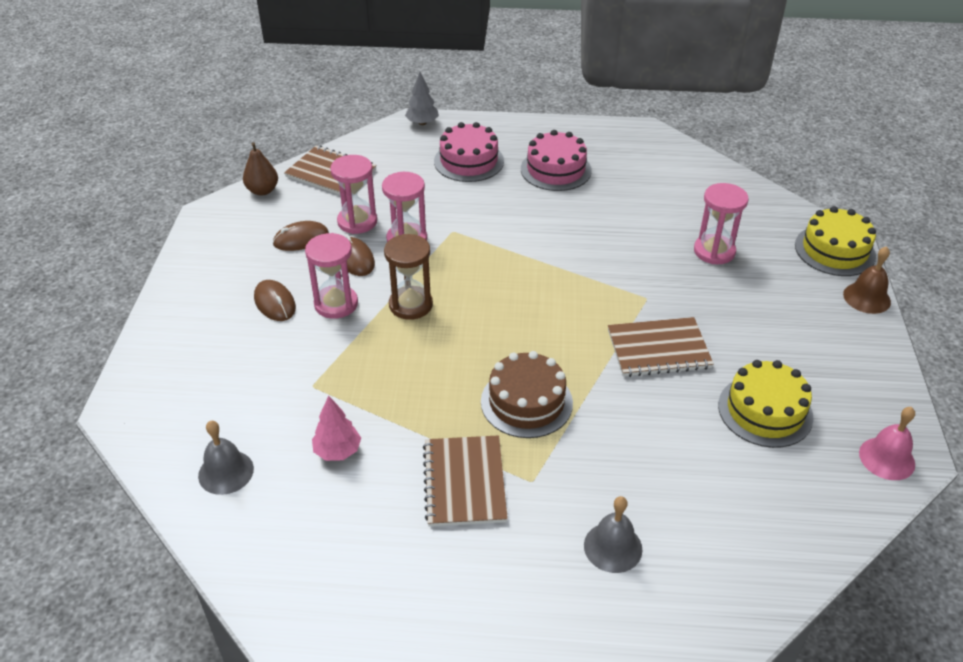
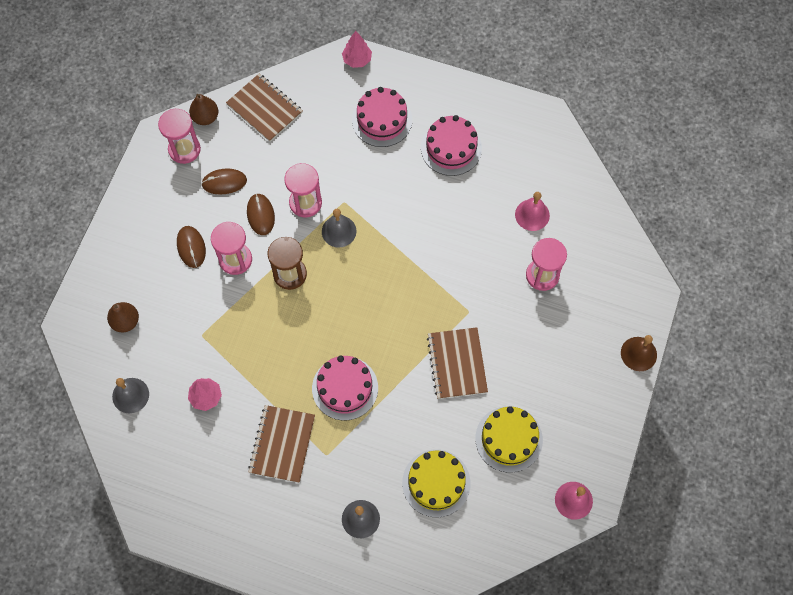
camera: 15 degrees right, 25 degrees up
(202, 392) = (126, 321): none -> brown pear
(357, 221) = (272, 173): pink hourglass -> pink hourglass (184, 149)
(422, 123) = (357, 60): grey tree -> pink tree
(457, 256) = (339, 231): none -> grey bell
(526, 402) = (345, 388): brown cake -> pink cake
(658, 349) = (457, 364): brown notebook -> brown notebook turned 75 degrees clockwise
(673, 205) = (532, 215): none -> pink bell
(834, 250) = (640, 298): yellow cake -> yellow cake (436, 483)

